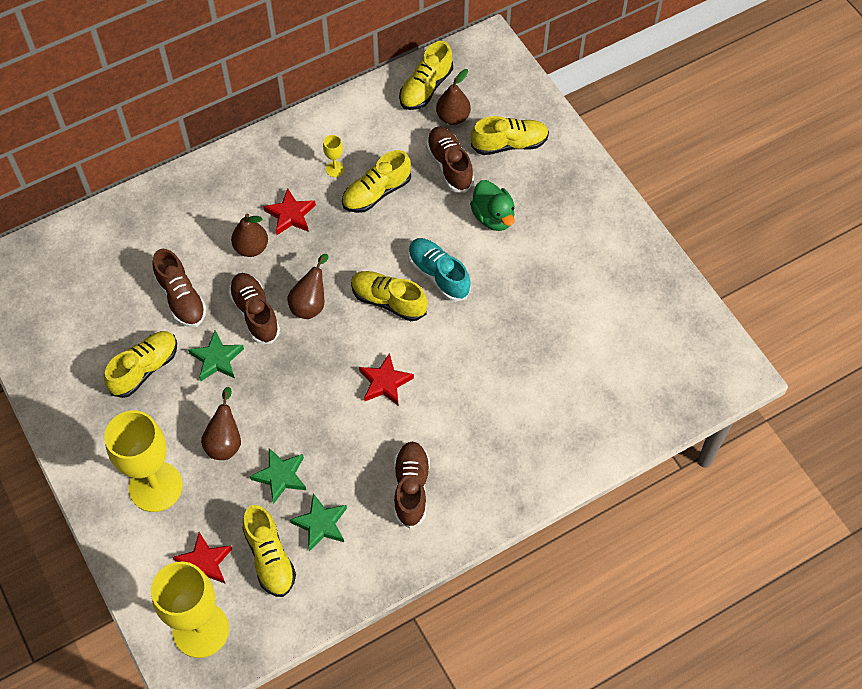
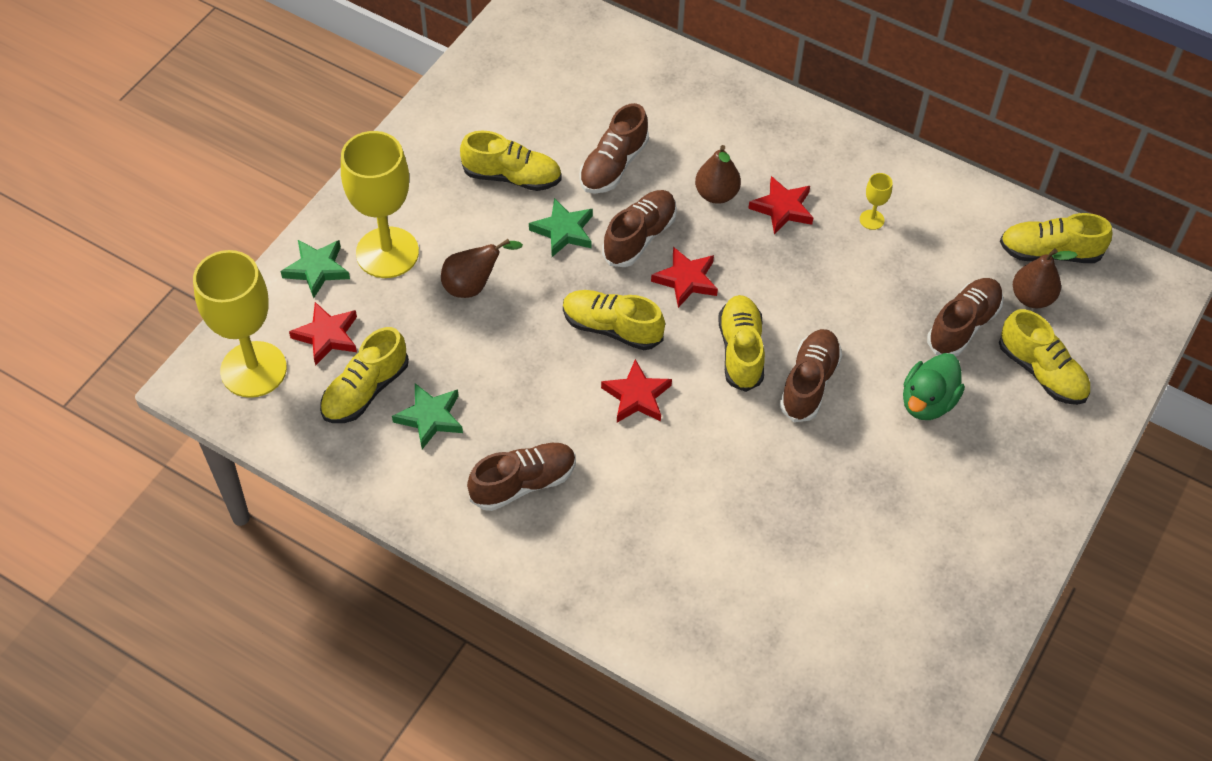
camera: 60 degrees right, 5 degrees down
(280, 476) = (463, 354): green star -> green star (317, 269)
(310, 304) = (686, 280): brown pear -> red star
(376, 193) = (871, 273): yellow shoe -> yellow shoe (612, 328)
(438, 275) = (809, 383): turquoise shoe -> brown shoe

